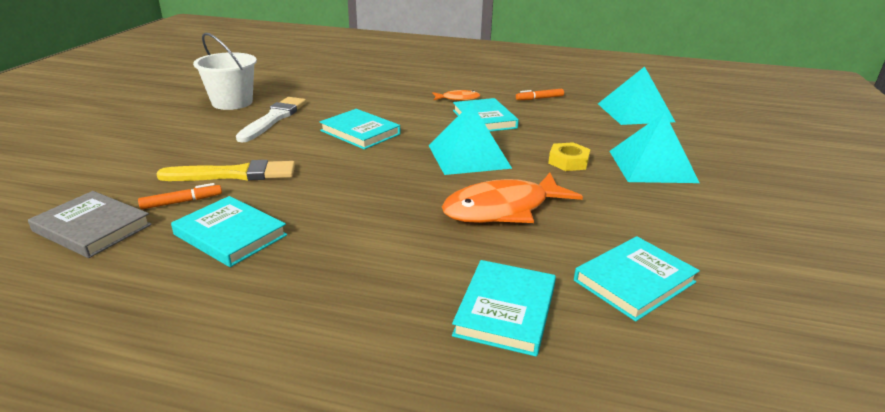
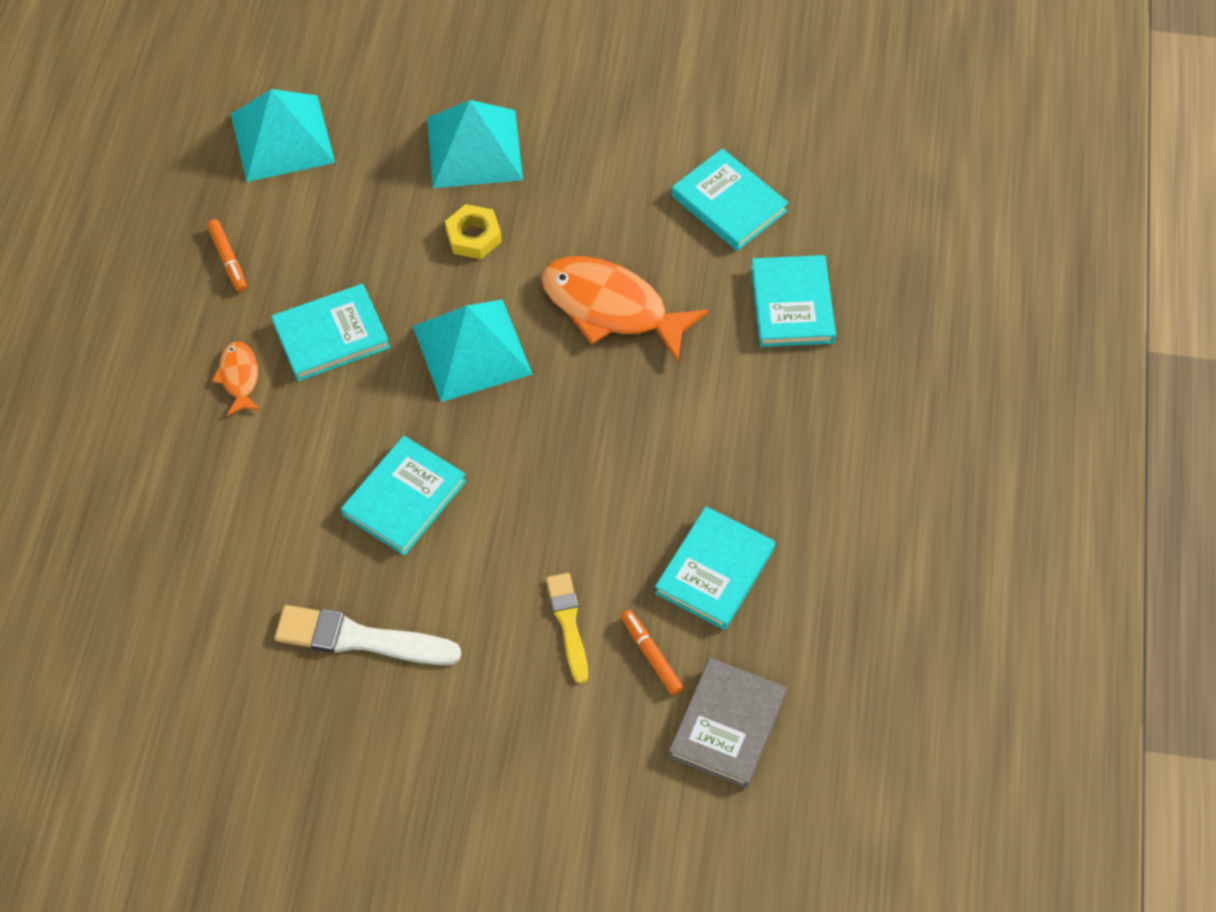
camera: 95 degrees left, 30 degrees up
(232, 102) = (289, 734): white bucket -> none
(233, 174) = (568, 624): yellow brush -> yellow brush, size x0.64
(503, 209) = (611, 308): orange fish -> orange fish turned 150 degrees clockwise
(505, 310) = (792, 305): turquoise book -> turquoise book turned 75 degrees clockwise

